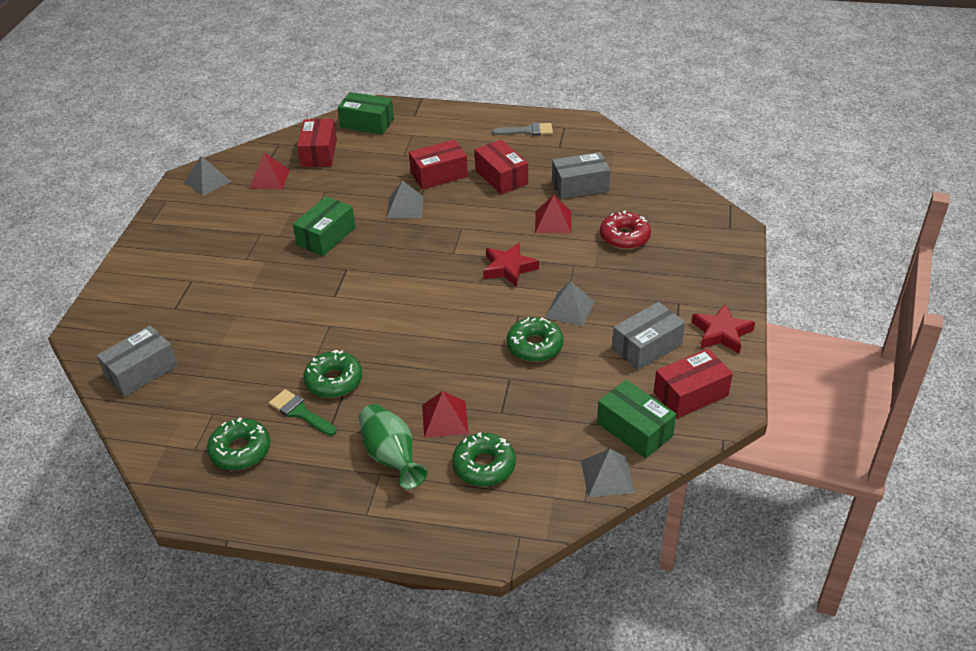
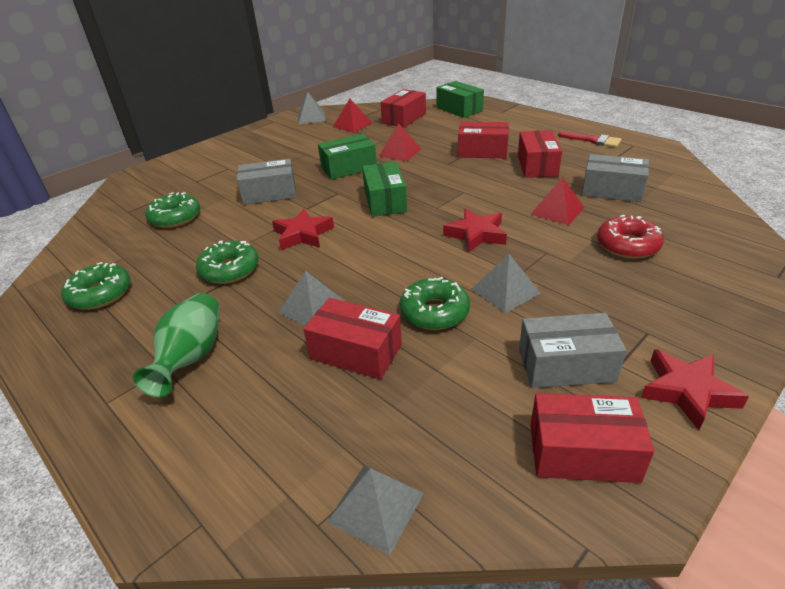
camera: 35 degrees right, 5 degrees down
(141, 371) = (123, 212): grey box -> grey box (269, 193)
(300, 412) = (176, 283): green brush -> none
(361, 323) = (303, 234): none -> red star
(405, 207) = (431, 165): grey pyramid -> grey pyramid (312, 307)
(445, 419) = (276, 344): red pyramid -> red pyramid (400, 152)
(484, 466) = (258, 412): green donut -> green donut (175, 217)
(508, 398) = (356, 352): none -> red box
(527, 131) = (593, 140): grey brush -> red brush
(634, 429) = (466, 461): green box -> green box (385, 201)

